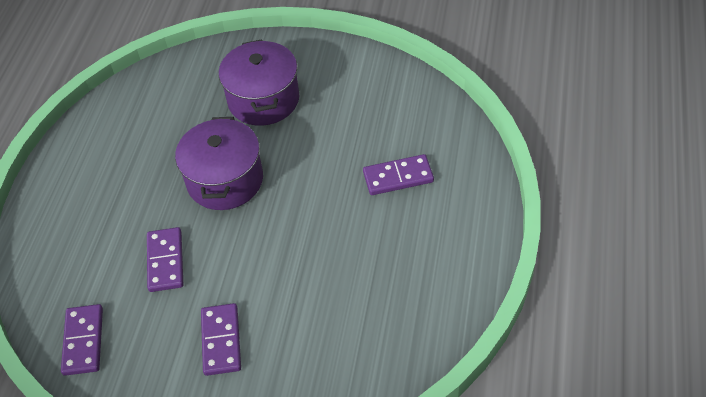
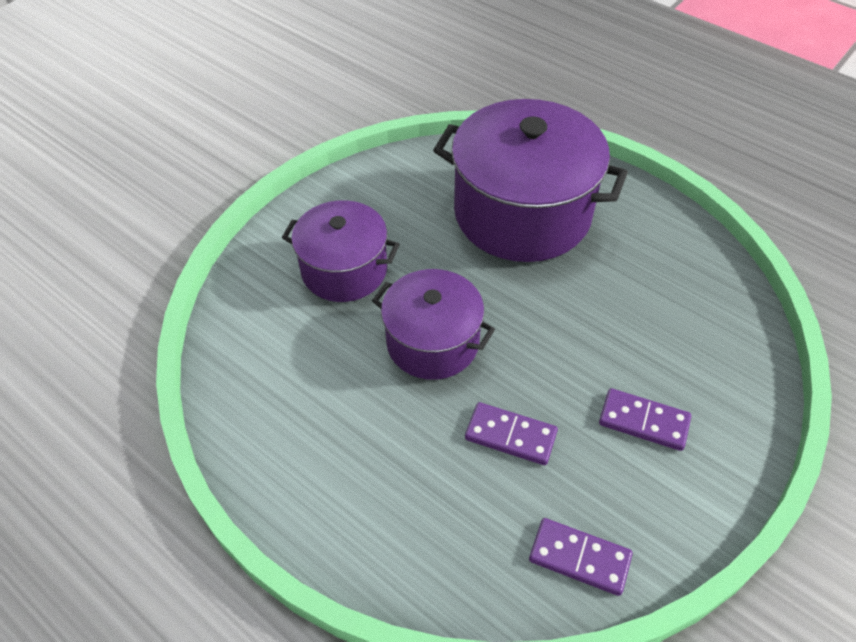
camera: 65 degrees left, 0 degrees up
(398, 177) = (522, 213): purple domino -> purple pot

